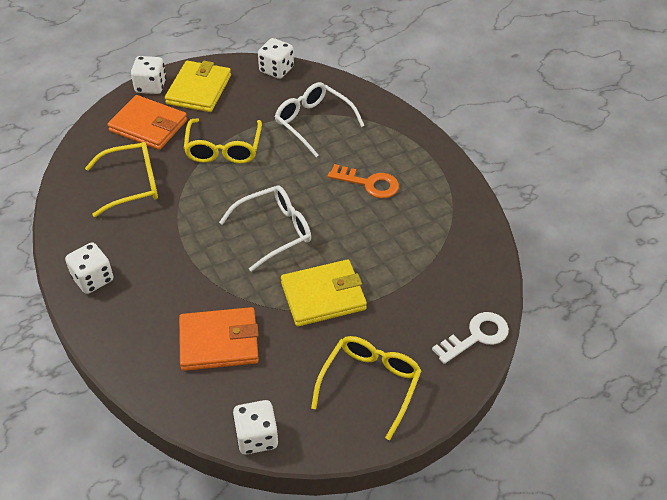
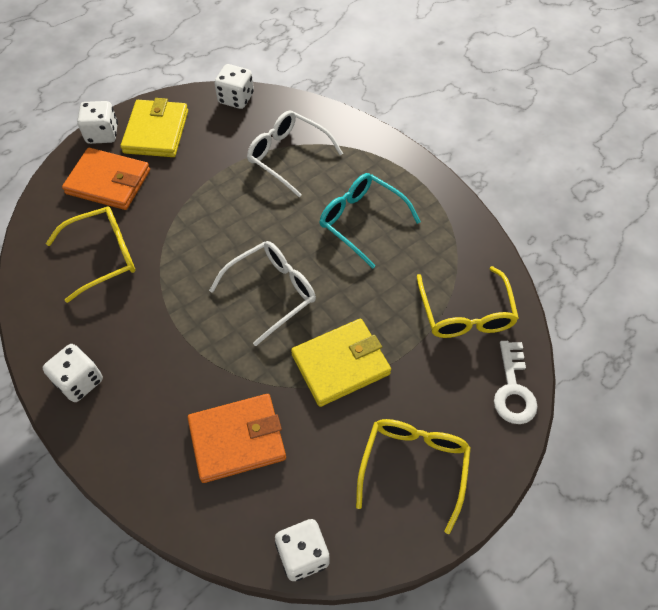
camera: 10 degrees left, 10 degrees up
(223, 149) = (197, 200): yellow glasses -> yellow glasses (465, 313)
(369, 183) = (361, 221): orange key -> turquoise glasses
(476, 336) = (513, 389): white key -> white key turned 135 degrees clockwise

